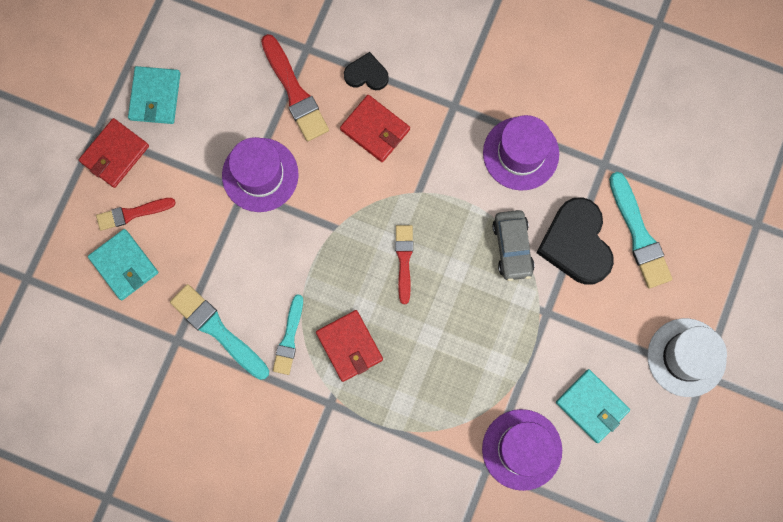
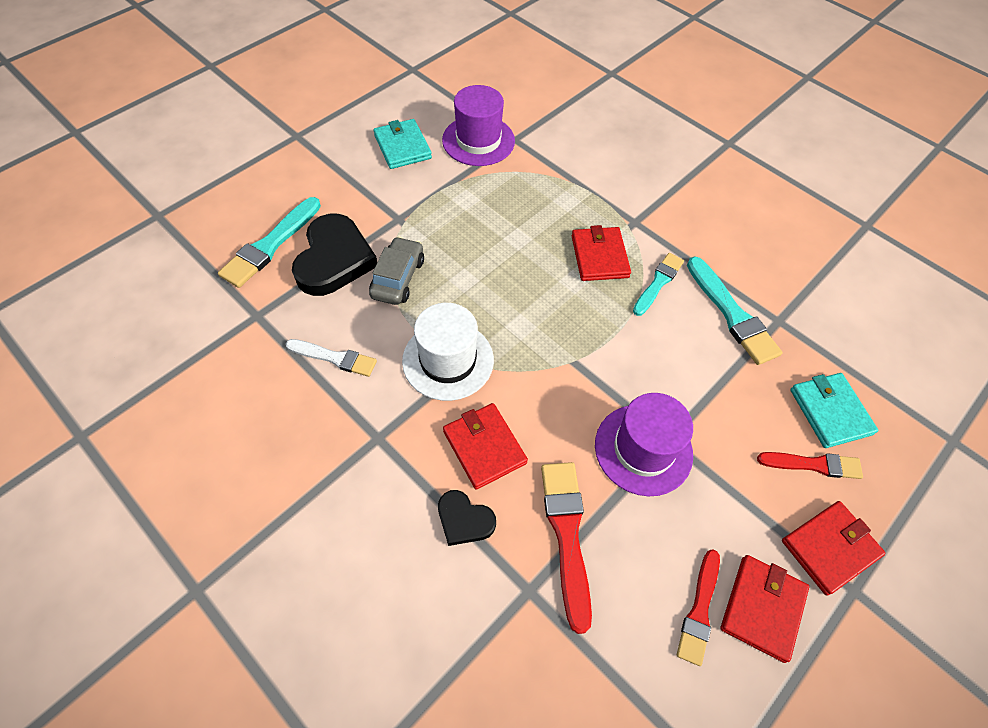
camera: 160 degrees left, 20 degrees down
(155, 96) = (762, 608): turquoise wallet -> red wallet
(404, 260) = (513, 306): red brush -> red brush (699, 610)
(520, 153) = (334, 358): purple hat -> white brush
(639, 235) = (270, 245): turquoise brush -> turquoise brush turned 150 degrees counterclockwise
(686, 357) = (301, 150): white hat -> white hat (448, 360)

